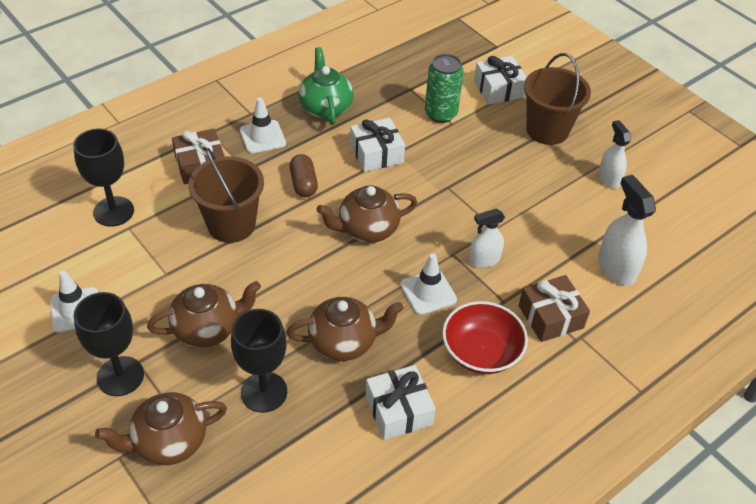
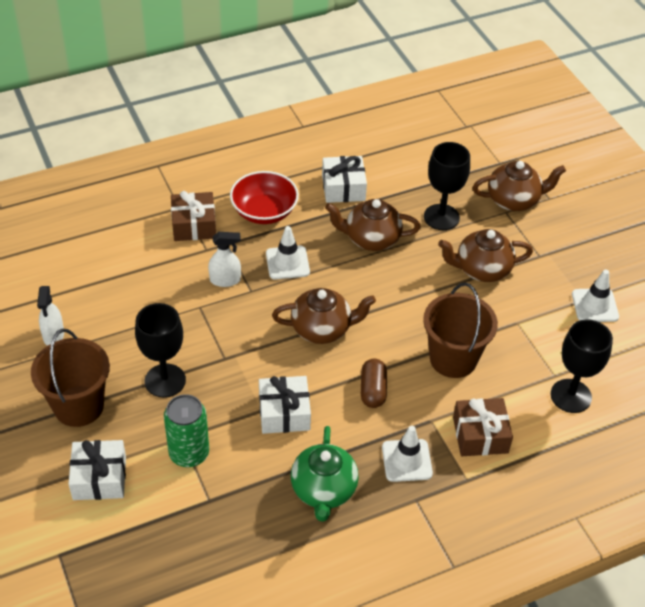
camera: 165 degrees left, 0 degrees up
(120, 376) = (552, 248): black goblet -> black goblet (165, 380)
(616, 267) = (111, 251): white spray bottle -> none

